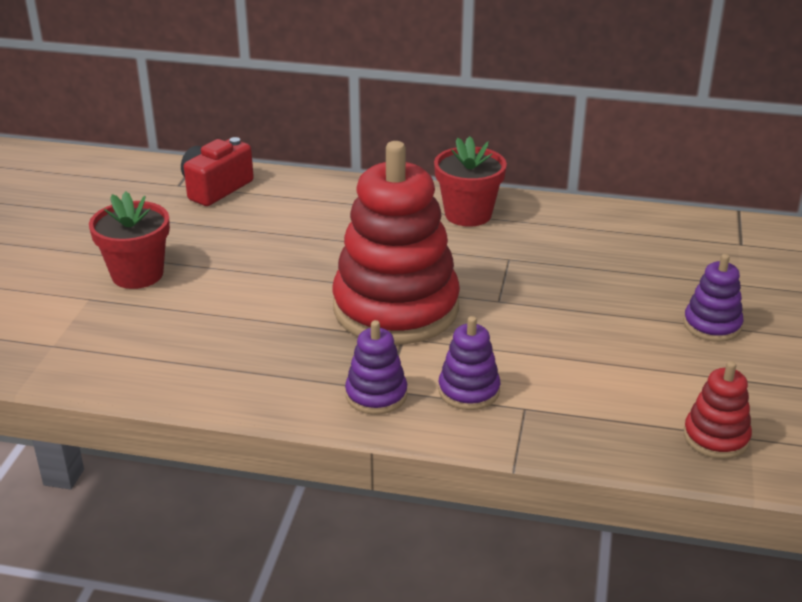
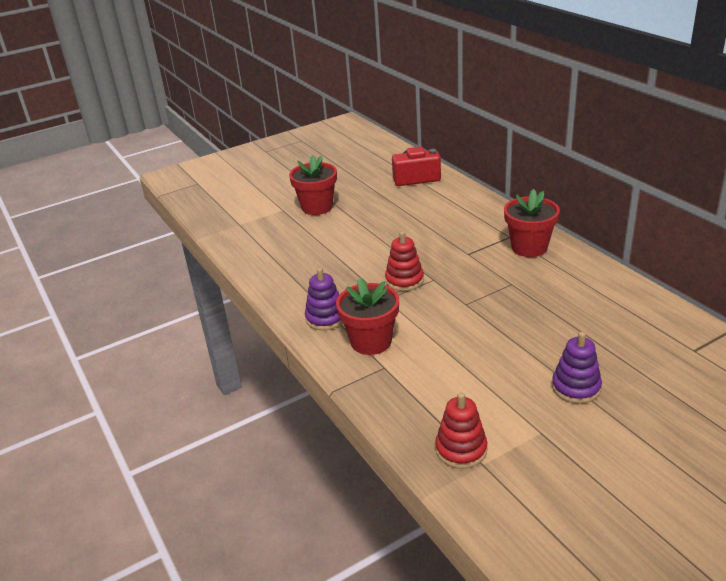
camera: 50 degrees right, 0 degrees up
(396, 308) = (404, 280): red stacking toy -> red stacking toy, size x0.44
(469, 391) = (371, 341): purple stacking toy -> red flower pot

